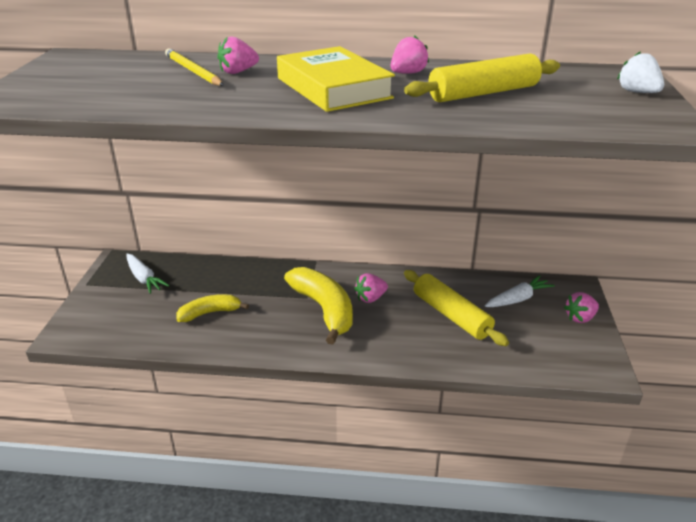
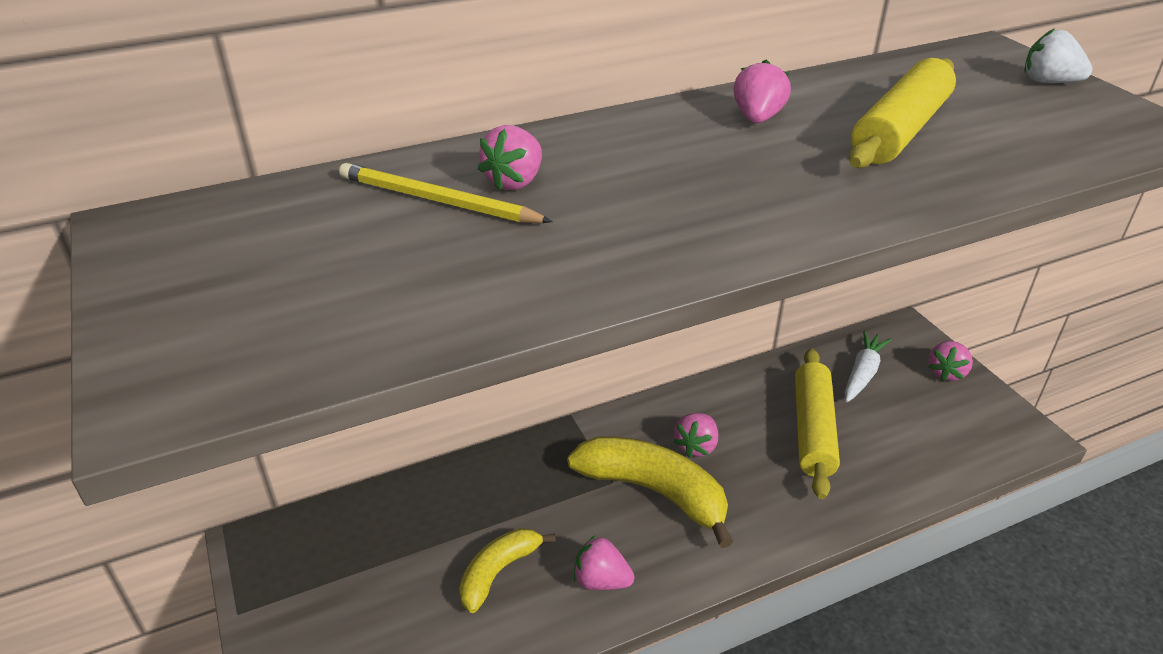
camera: 30 degrees left, 5 degrees up
(144, 278) = (333, 557): white carrot -> none
(255, 336) = (601, 580): none -> pink strawberry
(333, 88) = (705, 176): yellow book -> none
(451, 315) = (812, 430): yellow rolling pin -> yellow rolling pin turned 75 degrees clockwise

